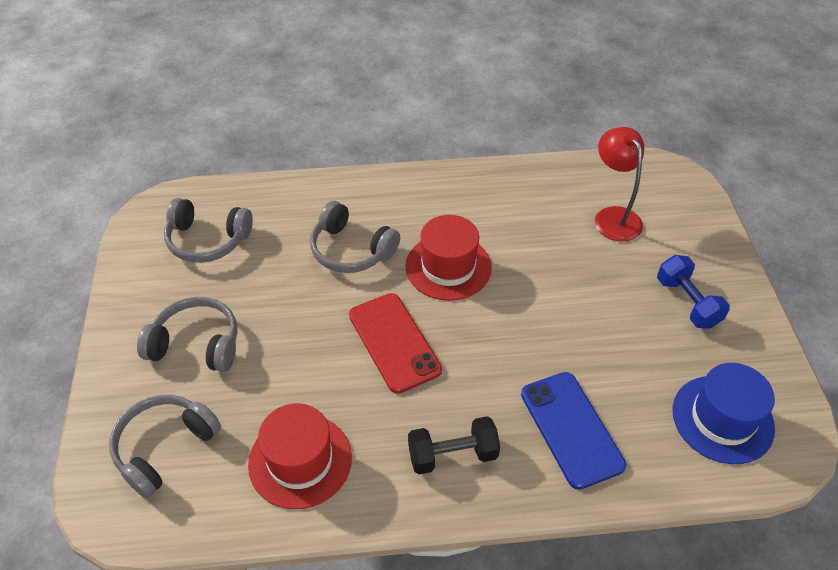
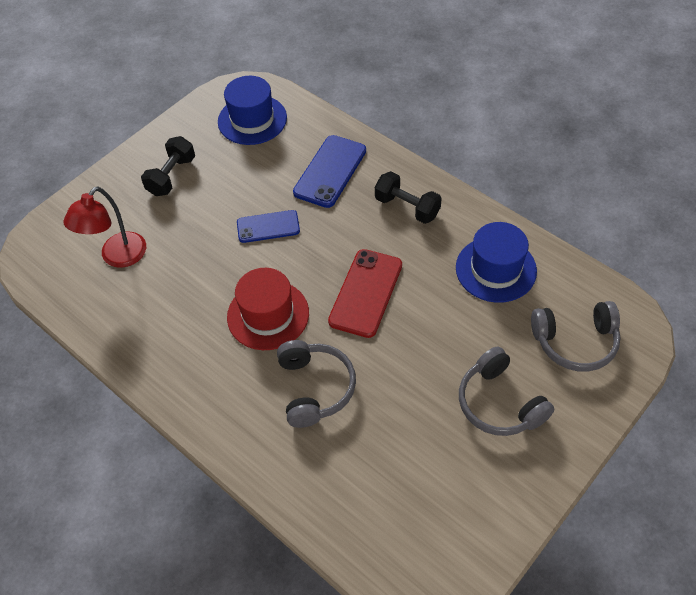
camera: 130 degrees left, 5 degrees up
(208, 240) = (413, 502): grey headphones -> none
(300, 460) = (496, 269): red hat -> blue hat
(546, 329) = (268, 226): none -> blue phone
(687, 302) = (171, 176): blue dumbbell -> black dumbbell

